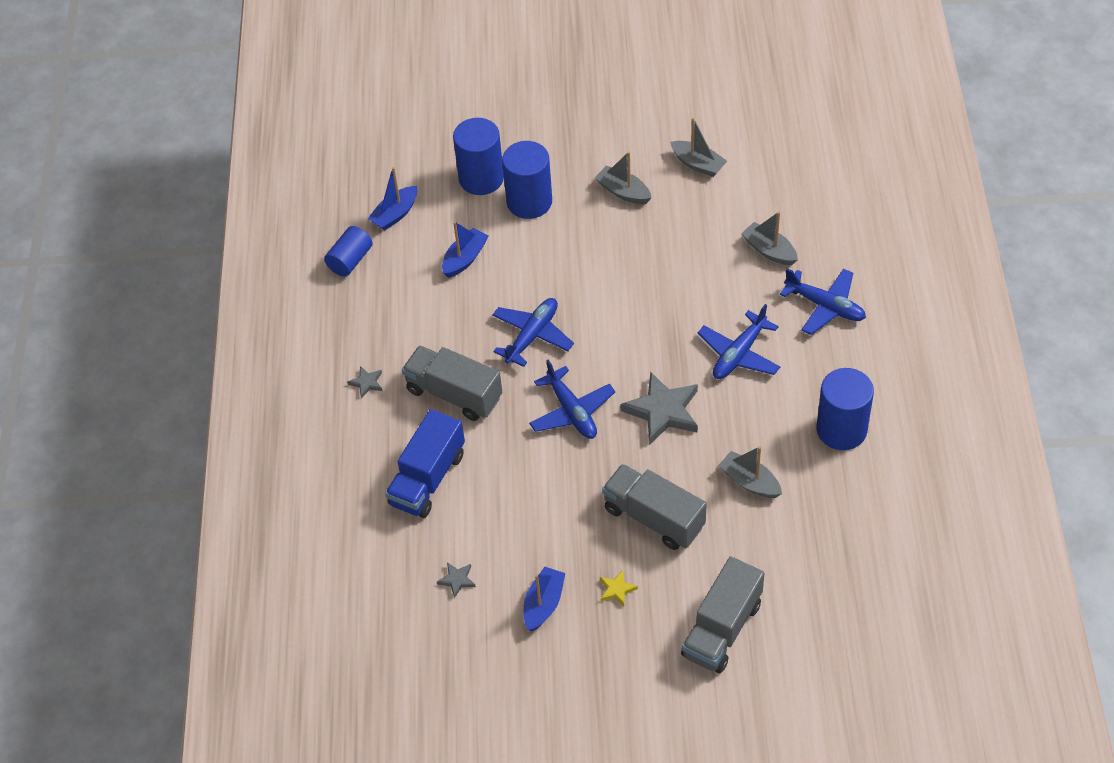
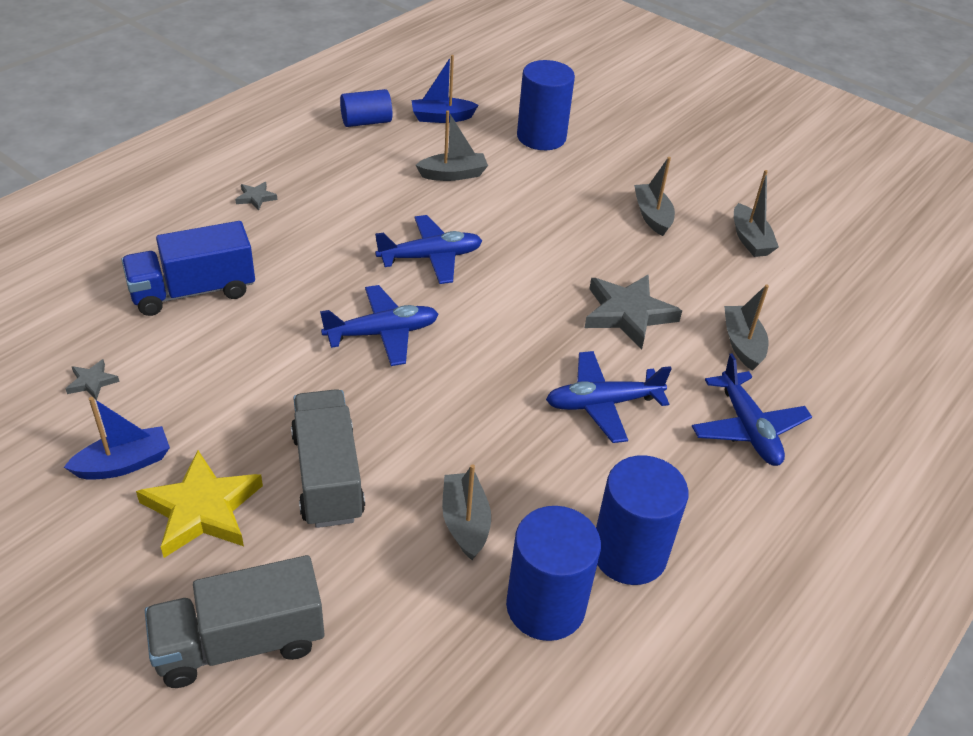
camera: 35 degrees right, 10 degrees down
(454, 394) = (307, 251): grey truck -> none
(465, 259) = (453, 174): blue boat -> grey boat
(529, 202) = (559, 173): blue cylinder -> blue cylinder (545, 606)
(572, 411) = (382, 333): blue plane -> blue plane turned 120 degrees counterclockwise
(617, 589) = (202, 509): yellow star -> yellow star, size x2.18
(663, 411) = (464, 394): grey star -> grey star (628, 314)

